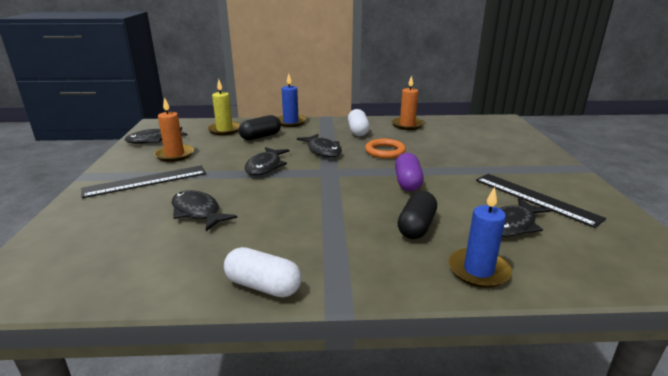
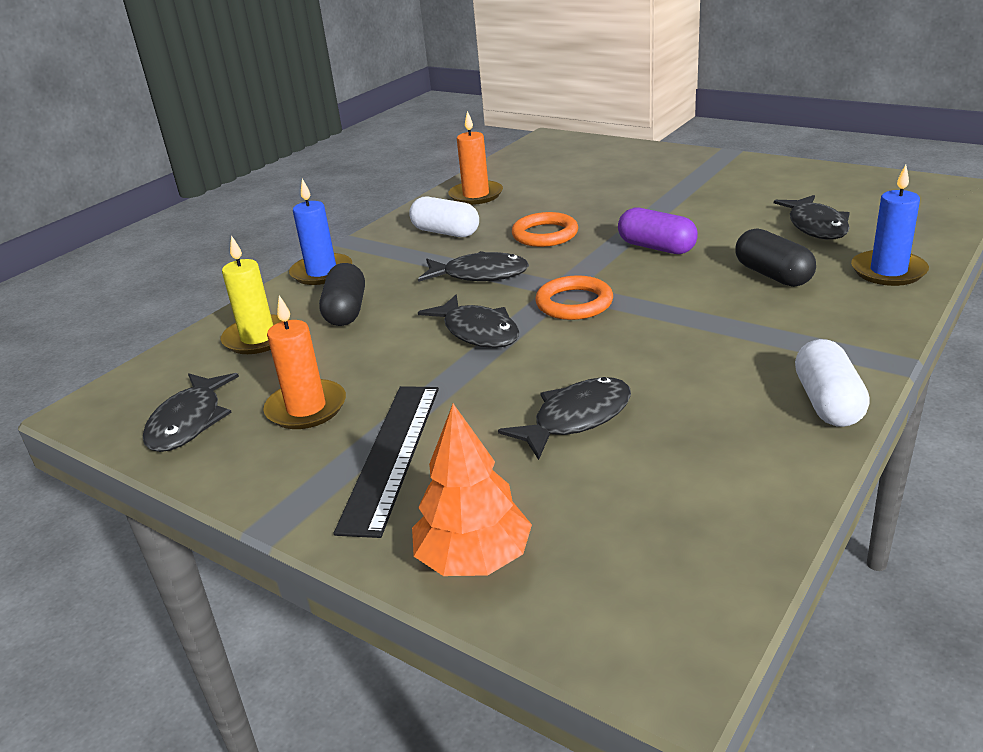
camera: 50 degrees left, 5 degrees up
(69, 222) = (474, 559): none -> orange tree
(198, 212) = (576, 419): black fish -> black fish turned 150 degrees clockwise
(263, 286) = (828, 402): white capsule -> white capsule turned 60 degrees counterclockwise
(316, 179) = (574, 303): none -> orange ring
(535, 198) = (772, 196): black ruler -> none

